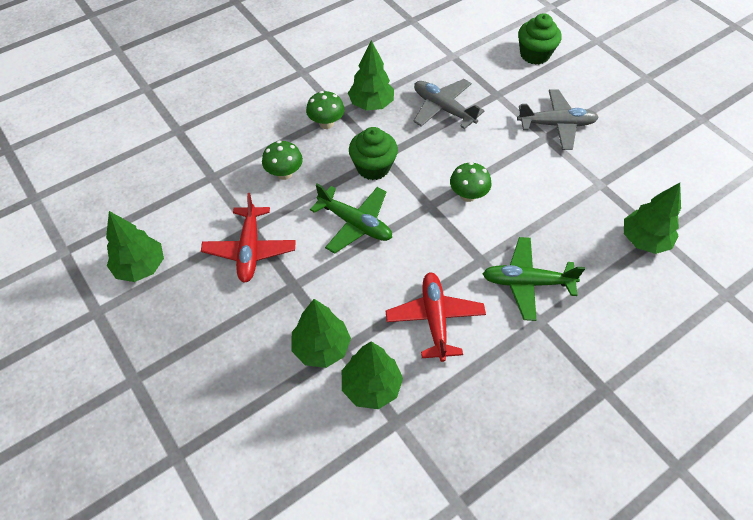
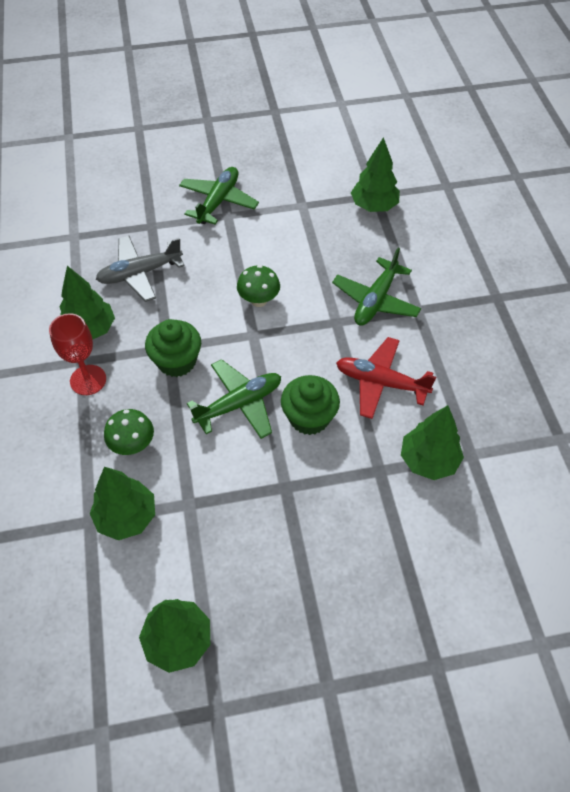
camera: 65 degrees left, 0 degrees up
(250, 249) = (217, 514): red plane -> none
(321, 347) = (369, 487): green tree -> green tree (126, 517)
(326, 123) = (88, 380): green mushroom -> red goblet
(534, 54) = (122, 176): green cupcake -> green cupcake (309, 417)
(556, 125) = (218, 201): grey plane -> green plane

